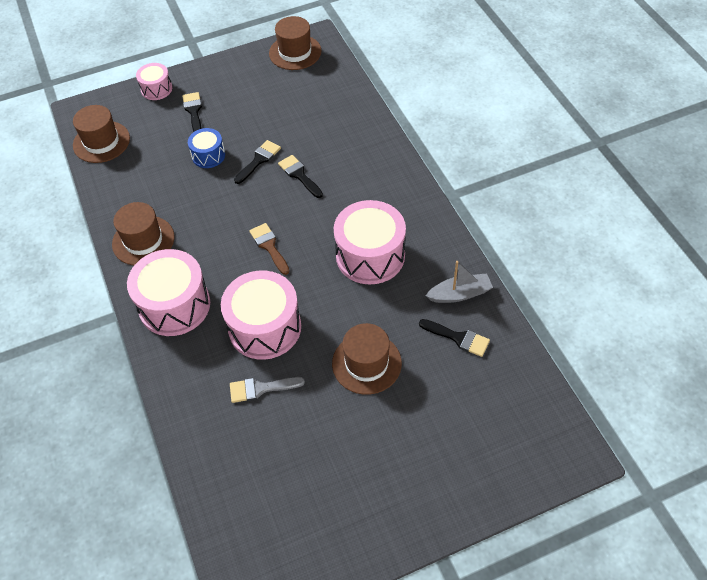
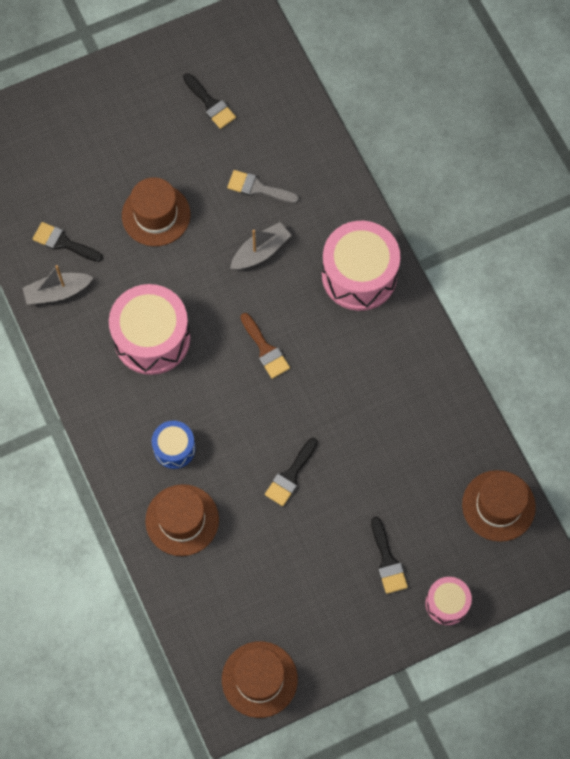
camera: 175 degrees right, 15 degrees up
(143, 240) = (410, 356): brown hat -> brown hat (182, 520)
(208, 155) = (355, 483): blue drum -> blue drum (174, 448)
(261, 388) = (258, 188): grey brush -> grey brush turned 150 degrees counterclockwise
(265, 327) = (260, 251): pink drum -> grey boat
(299, 175) = (238, 452): black brush -> black brush (210, 104)

